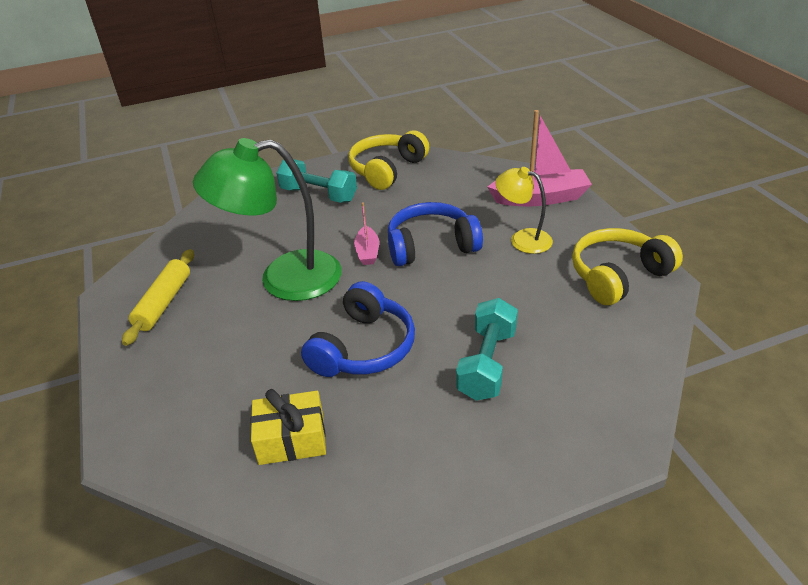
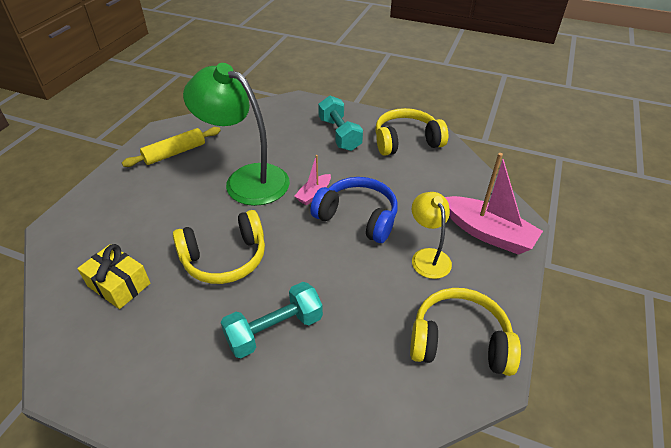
camera: 40 degrees right, 5 degrees up
(363, 347) = (225, 258): blue headphones -> yellow headphones

